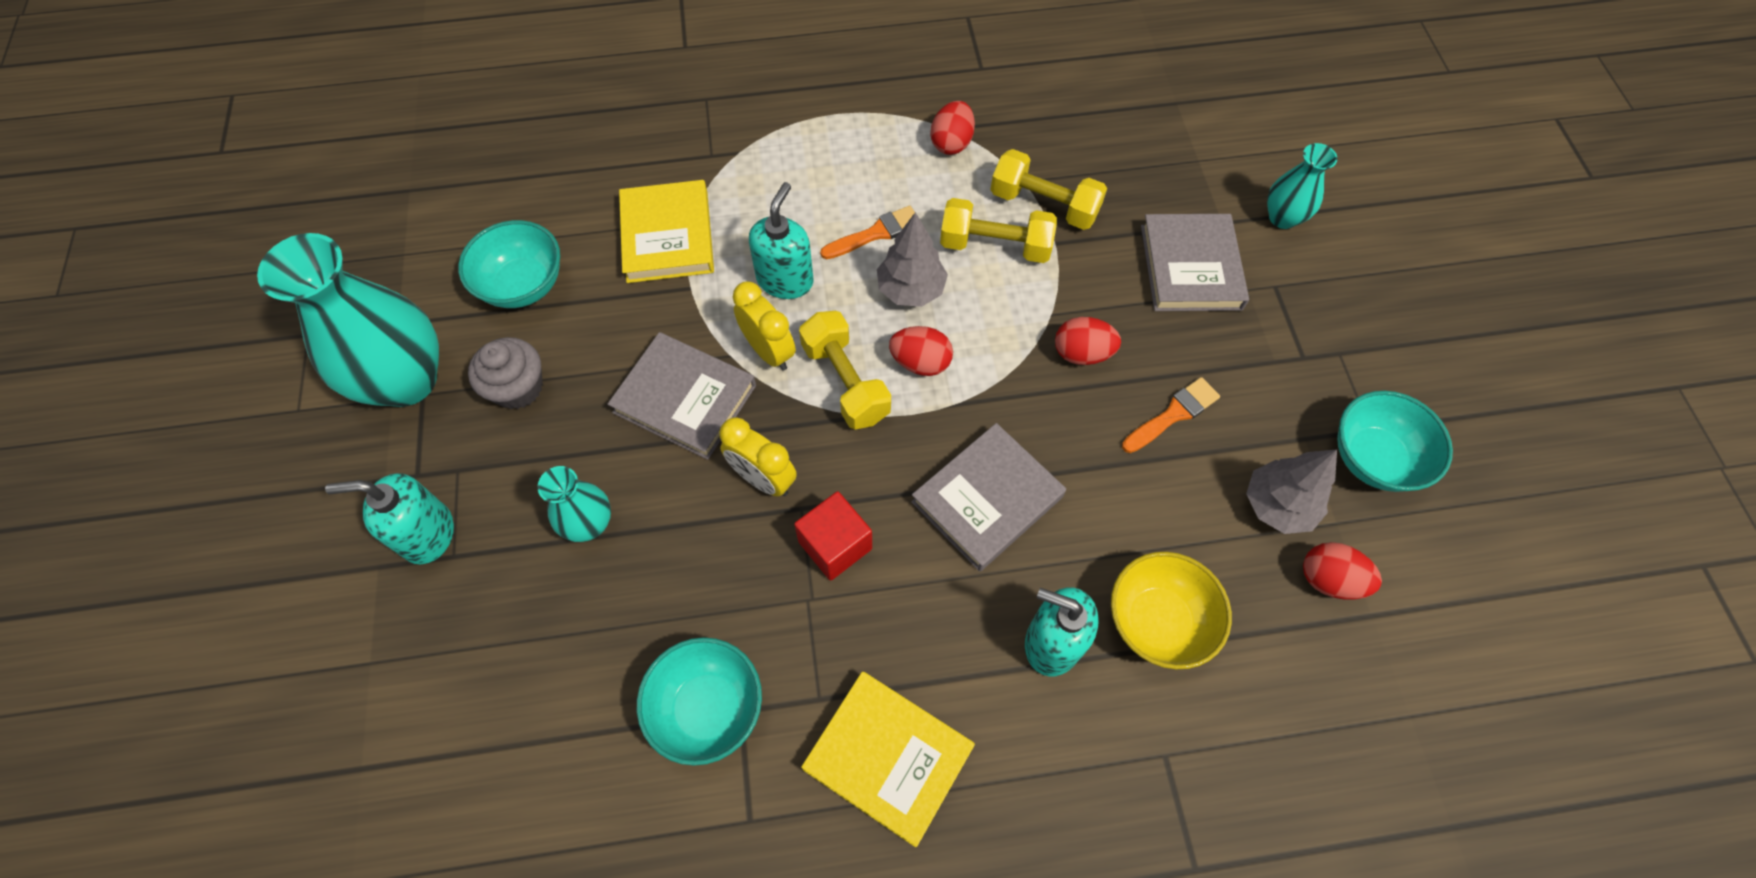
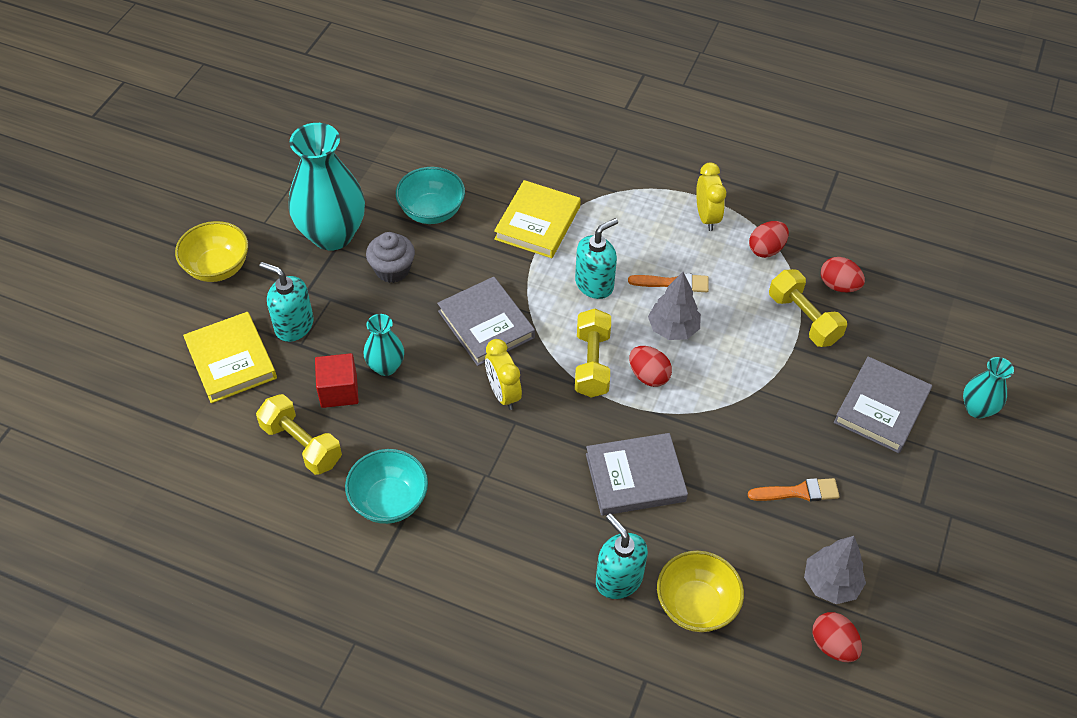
camera: 30 degrees right, 10 degrees down
(266, 508) = (217, 268): none -> yellow bowl
(769, 351) = (556, 322): yellow clock -> yellow clock (706, 217)
(835, 545) = (522, 453): red cube -> red cube (339, 391)
(888, 758) = (475, 585): yellow book -> yellow book (231, 360)
(995, 245) = (750, 328): yellow dumbbell -> yellow dumbbell (301, 444)
(1082, 353) = (762, 424): red egg -> red egg (838, 286)
(1373, 458) = (924, 592): turquoise bowl -> none

